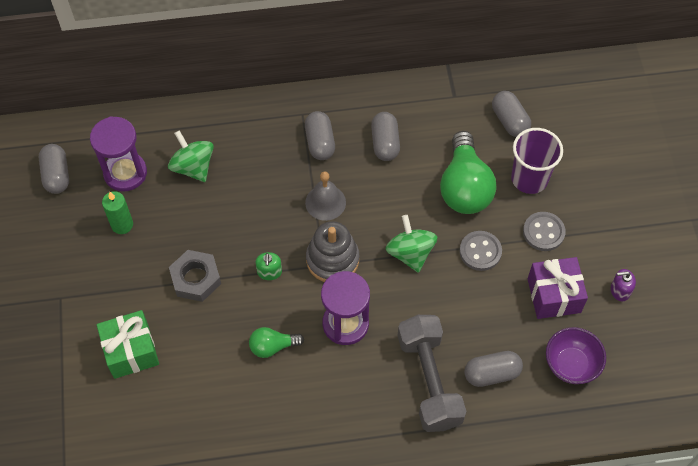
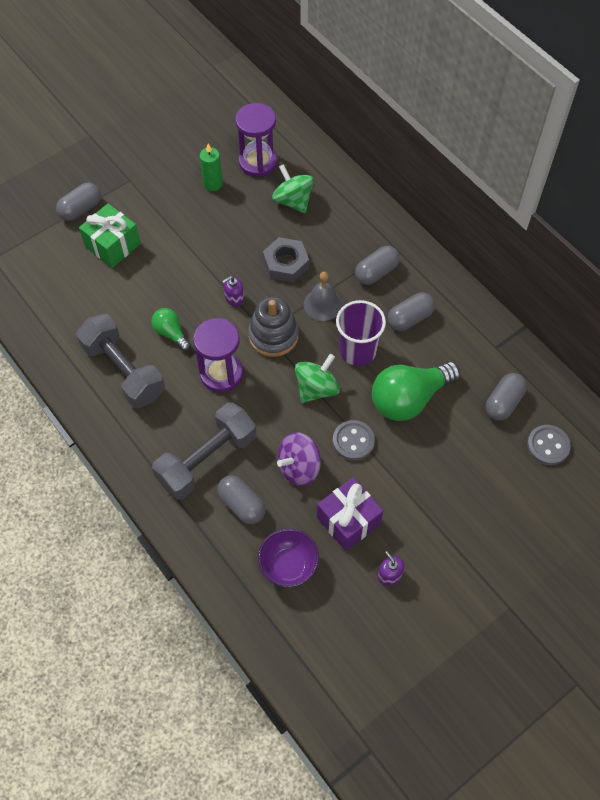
camera: 60 degrees right, 0 degrees up
(56, 175) = (227, 123): grey capsule -> grey capsule (81, 209)
(193, 167) = (293, 201): green spinning top -> green spinning top turned 60 degrees counterclockwise
(195, 278) = (197, 253): grey nut -> grey nut (286, 263)
(269, 272) = (234, 298): green soap dispenser -> purple soap dispenser
(288, 409) = (123, 371): none -> grey dumbbell
(481, 308) = (299, 467): none -> purple spinning top
(529, 178) = (454, 446): purple cup -> purple cup (357, 351)
(543, 232) = (407, 483): grey button -> grey button (548, 446)

